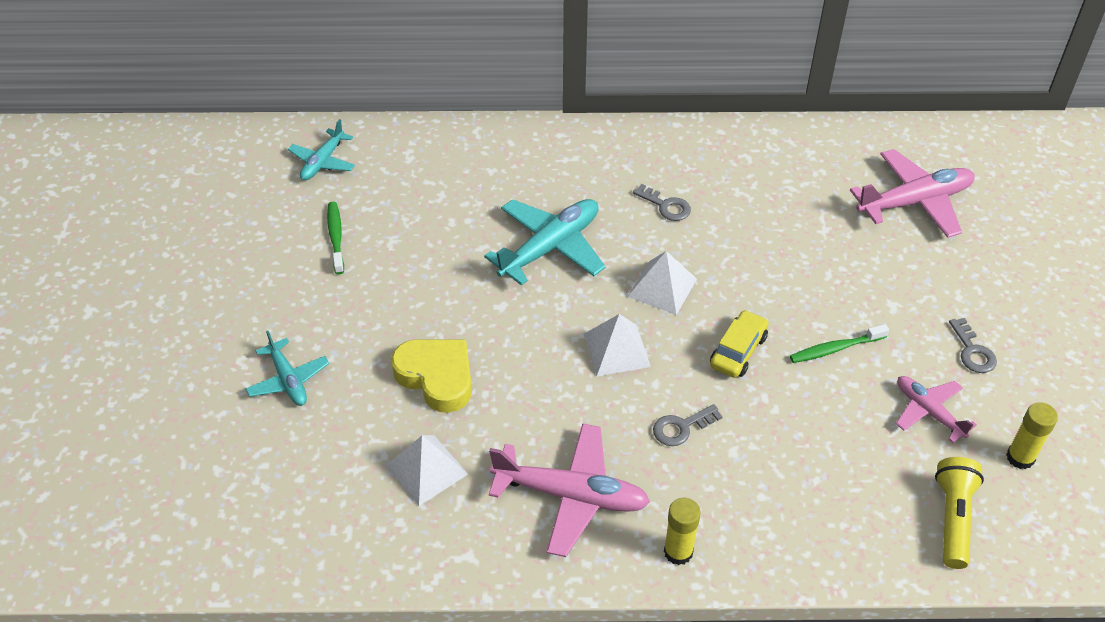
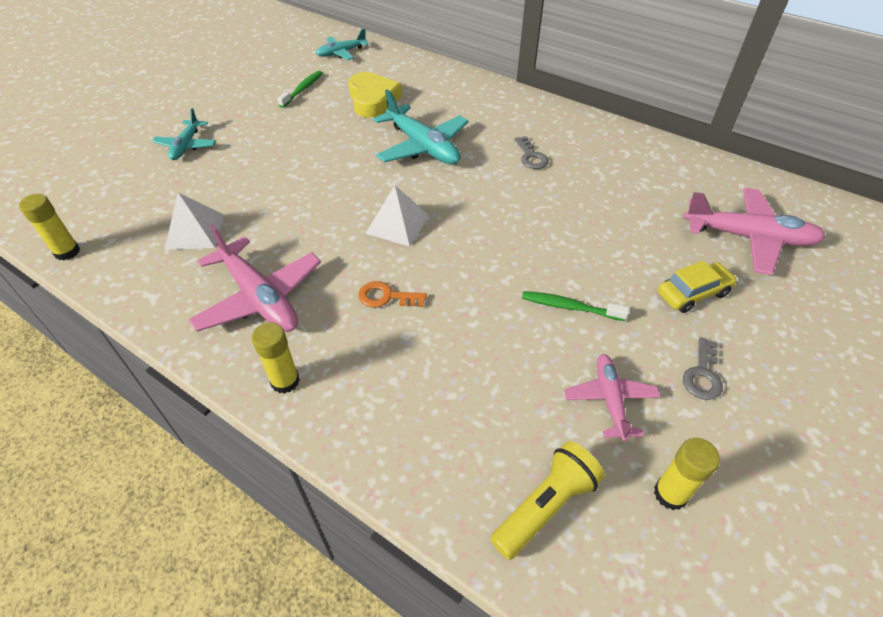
camera: 35 degrees right, 0 degrees up
(317, 569) = (67, 252): none -> yellow glue stick
(436, 377) = (266, 184): yellow heart -> yellow heart (372, 100)
(550, 247) = (423, 147): turquoise plane -> turquoise plane turned 60 degrees clockwise
(662, 287) = (473, 202): white pyramid -> none
(681, 427) = (386, 297): grey key -> orange key
(738, 351) = (486, 269): yellow car -> yellow car (692, 293)

